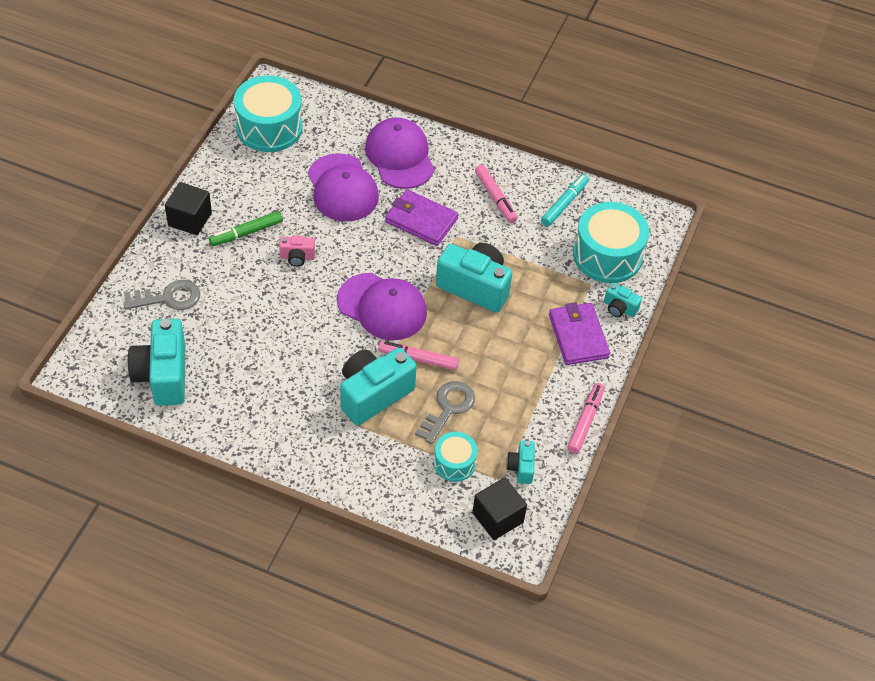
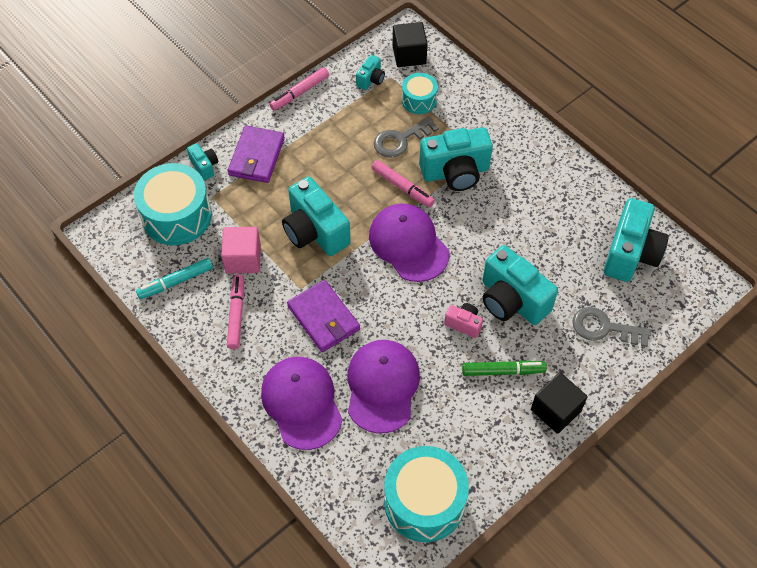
camera: 150 degrees left, 5 degrees up
(262, 291) = (512, 300): none -> turquoise camera
(400, 156) = (302, 403): purple cap -> purple cap turned 150 degrees clockwise
(522, 241) = (243, 259): none -> pink cube

